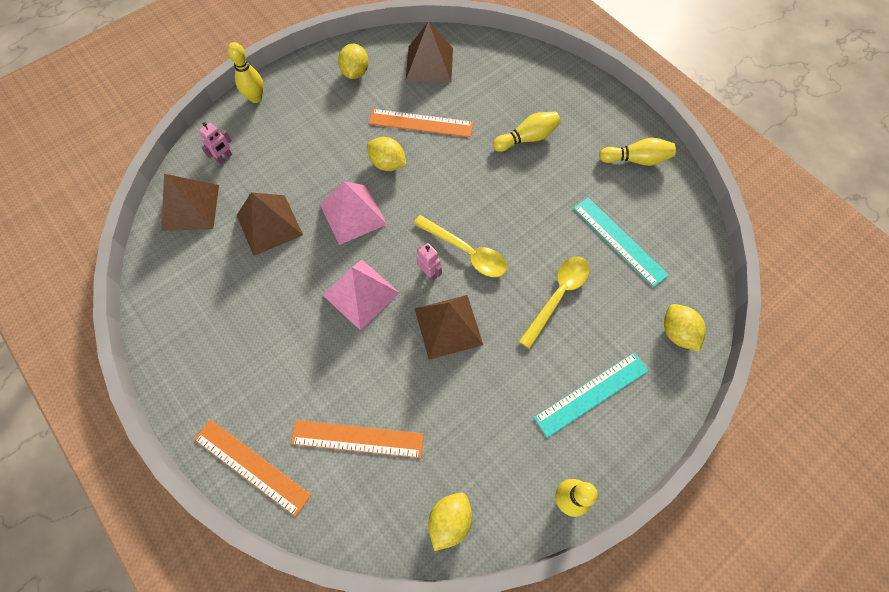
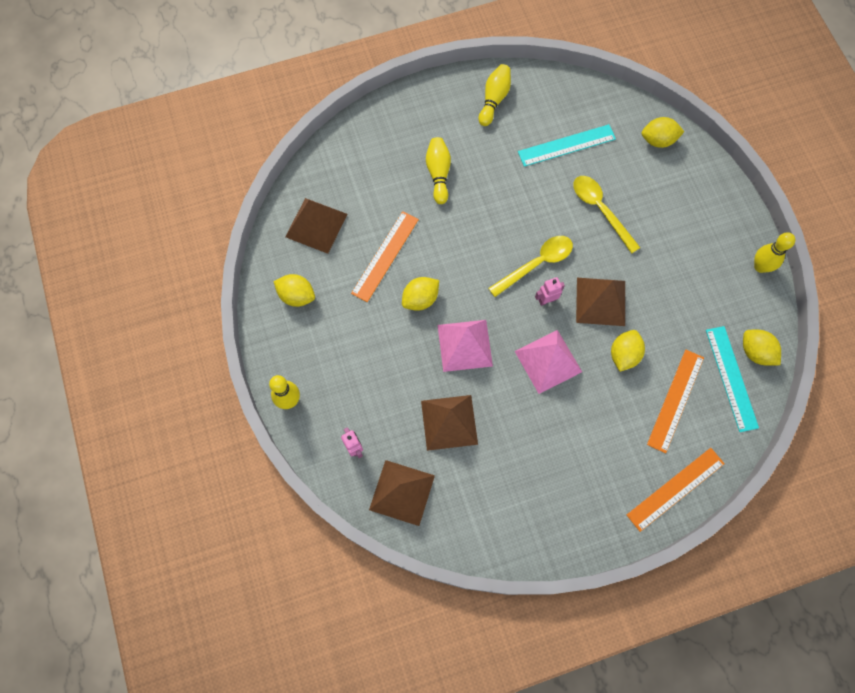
camera: 70 degrees left, 5 degrees up
(394, 367) = (624, 355): none -> yellow lemon
(591, 394) = (688, 219): turquoise ruler -> turquoise ruler (731, 378)

